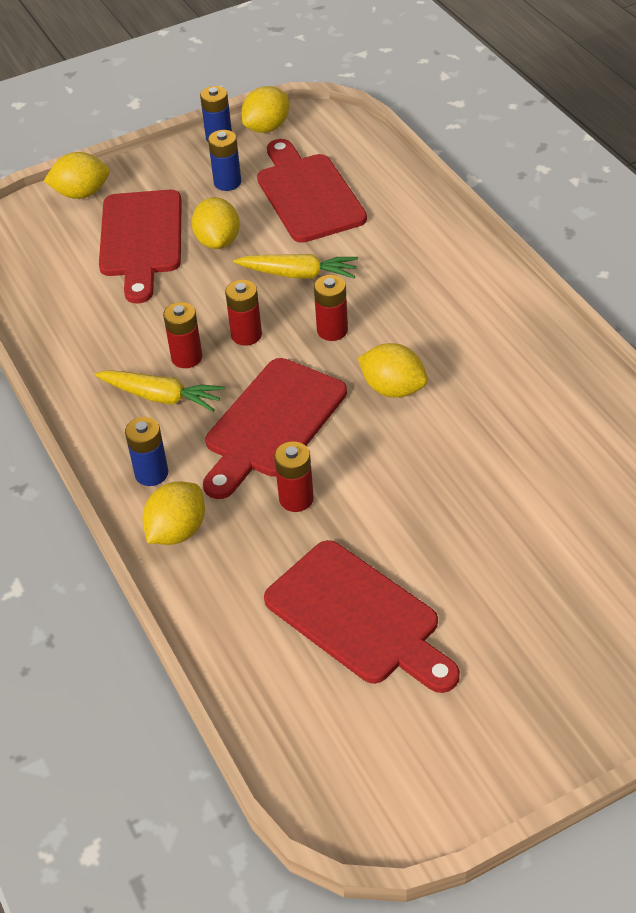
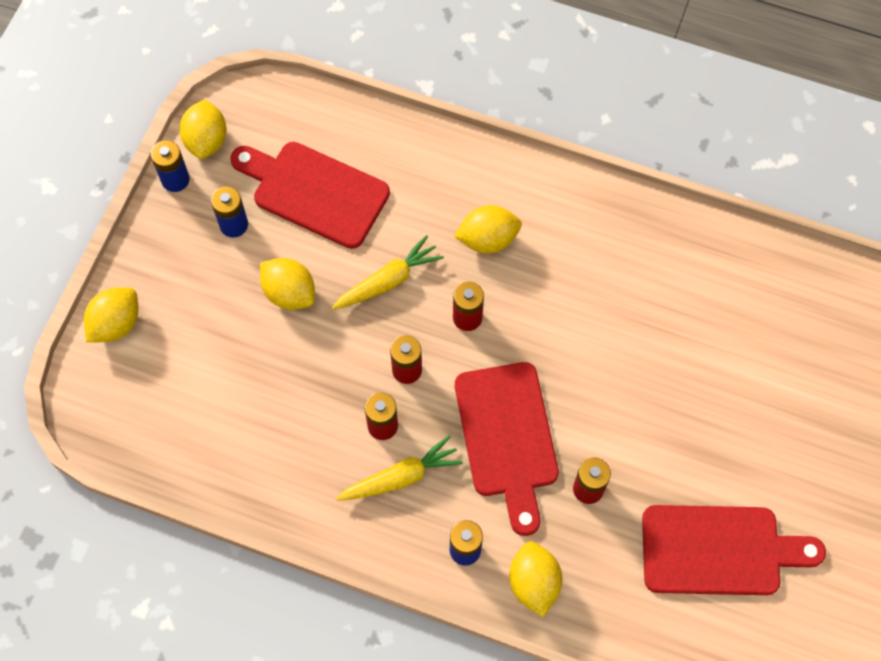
camera: 45 degrees left, 20 degrees up
(141, 239) = (222, 336): red cutting board -> none
(393, 389) = (562, 339): yellow lemon -> yellow lemon (488, 239)

